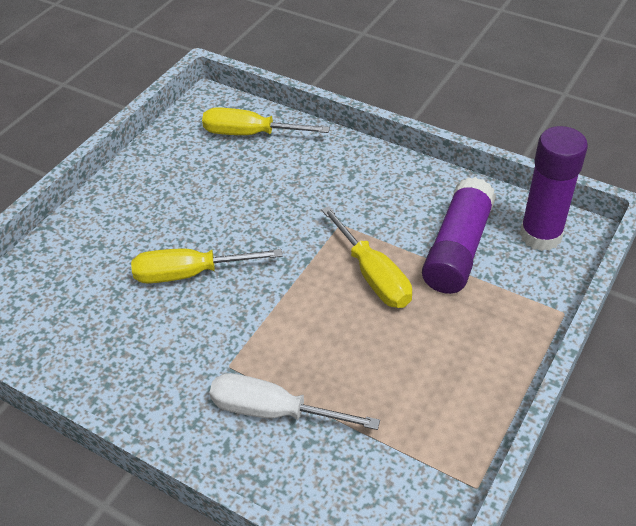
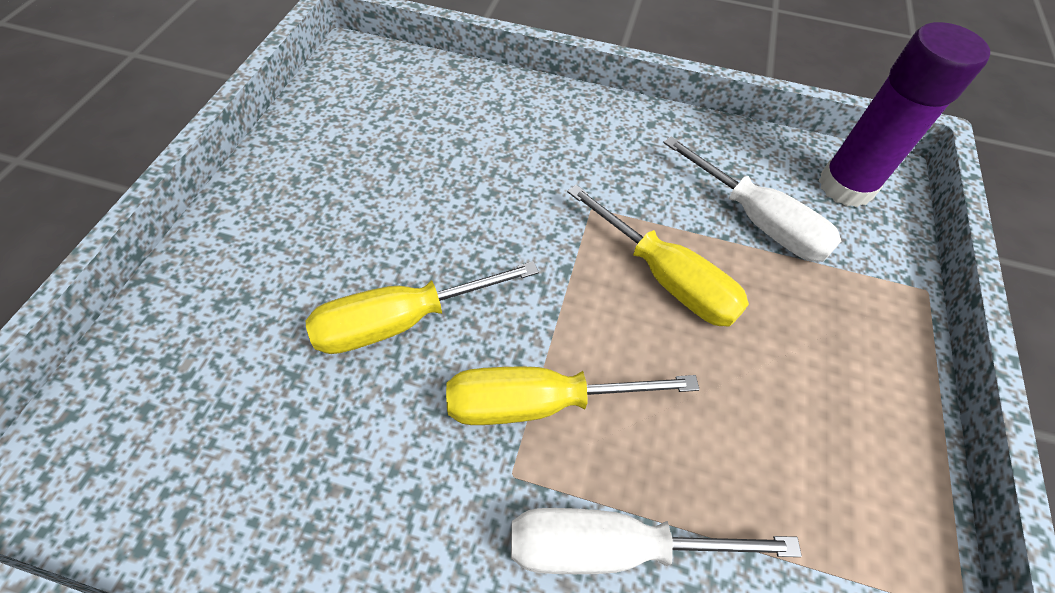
camera: 20 degrees left, 10 degrees up
(251, 134) = (425, 95): yellow screwdriver -> yellow screwdriver (540, 403)
(457, 249) = (757, 221): purple glue stick -> white screwdriver

